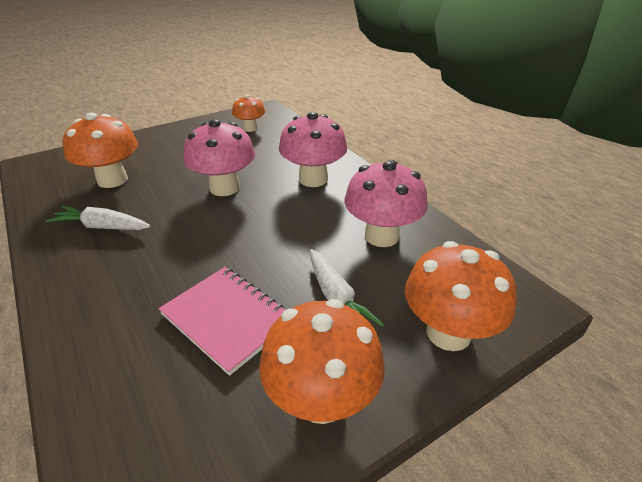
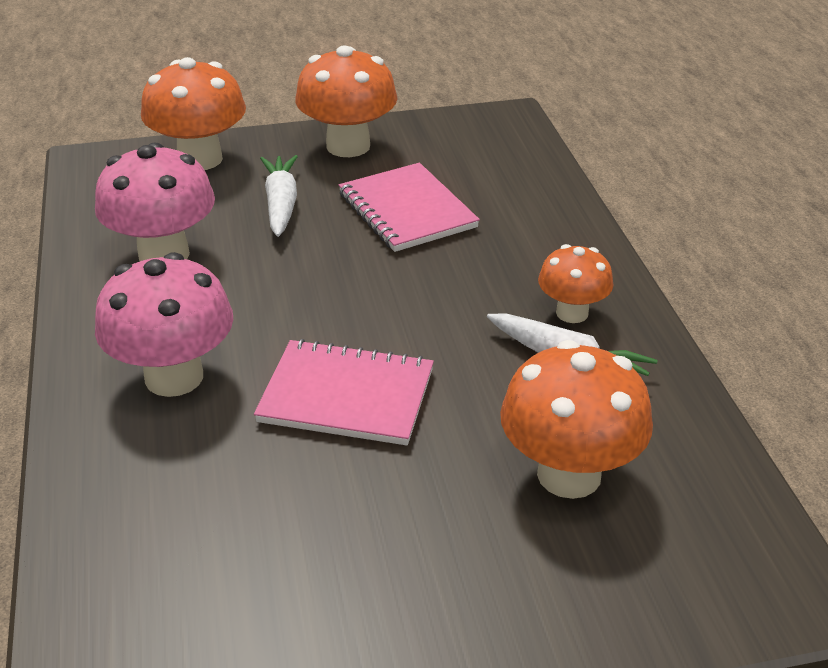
camera: 160 degrees left, 0 degrees up
(224, 188) = (346, 396): pink mushroom -> pink notebook
(250, 128) = (197, 604): orange mushroom -> orange mushroom (572, 313)

